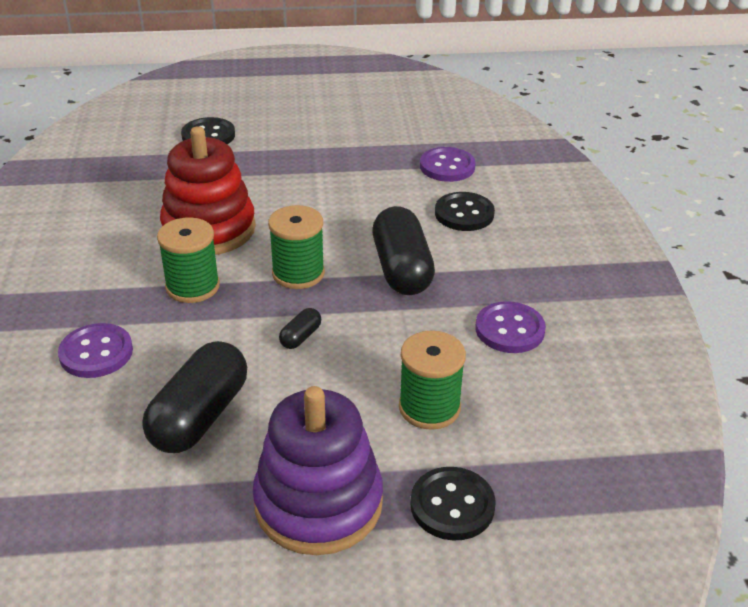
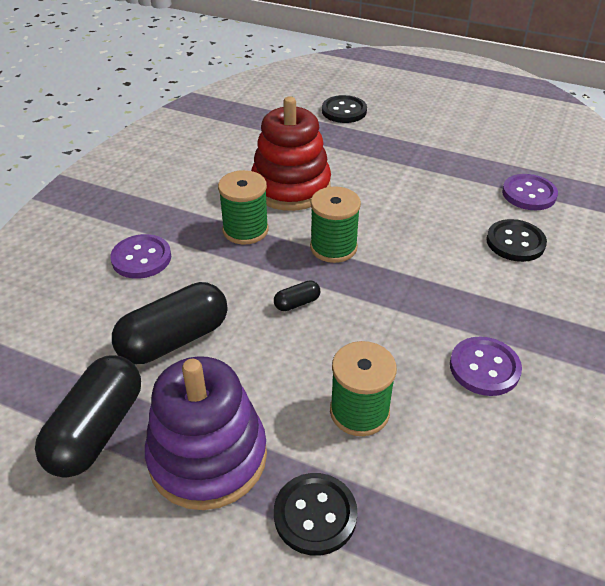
camera: 30 degrees right, 5 degrees up
(402, 269) = (423, 274): black capsule -> black capsule (97, 430)

